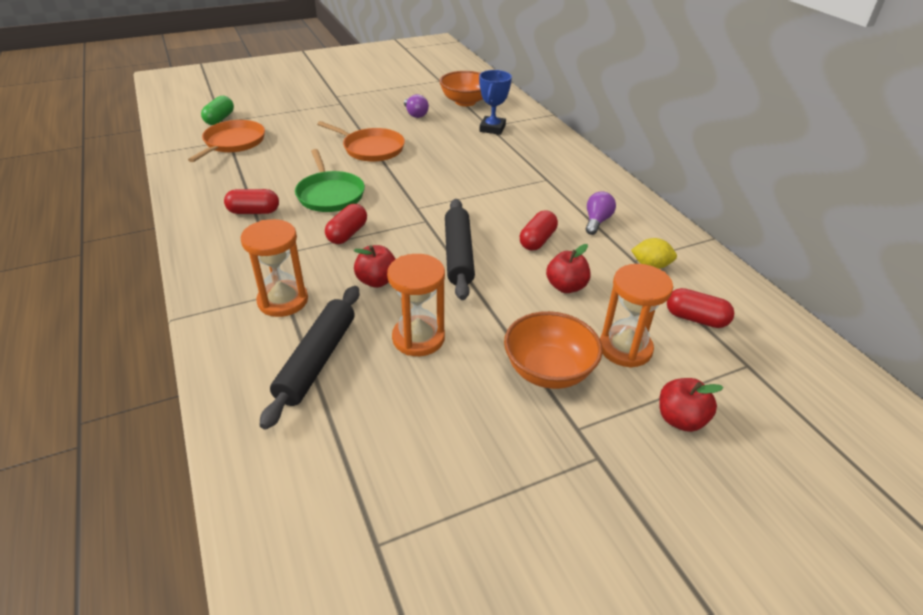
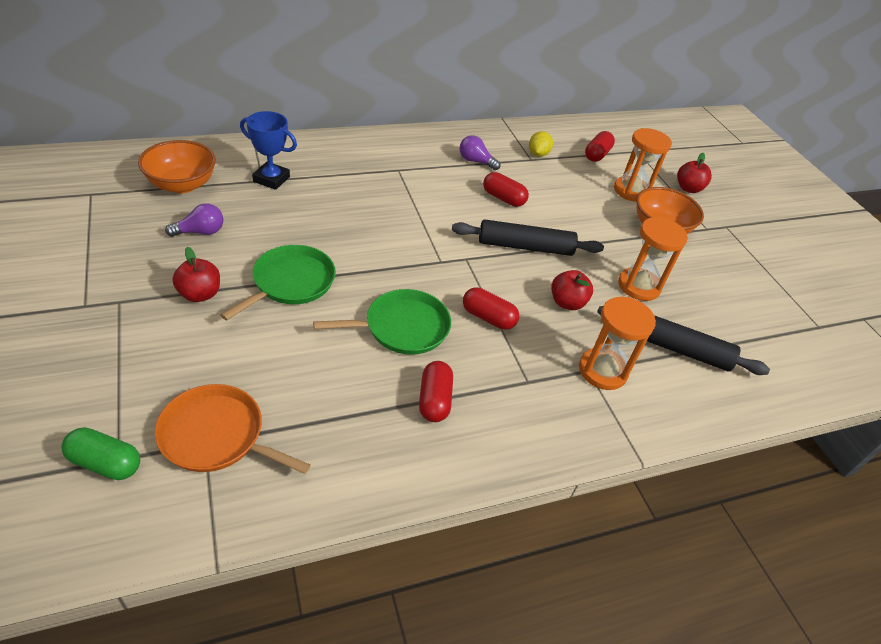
camera: 90 degrees left, 5 degrees up
(371, 148) = (290, 282): orange pan -> green pan
(566, 287) = (566, 199): red apple -> red apple (200, 294)

